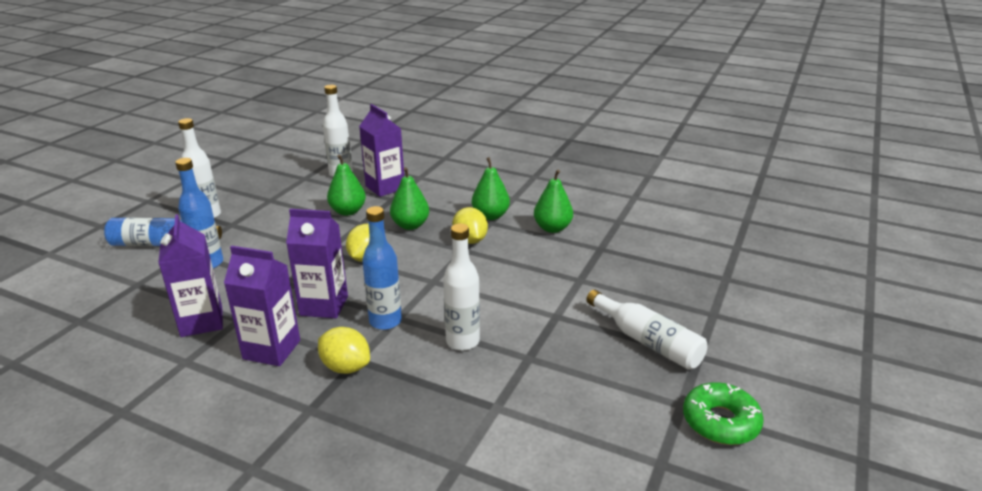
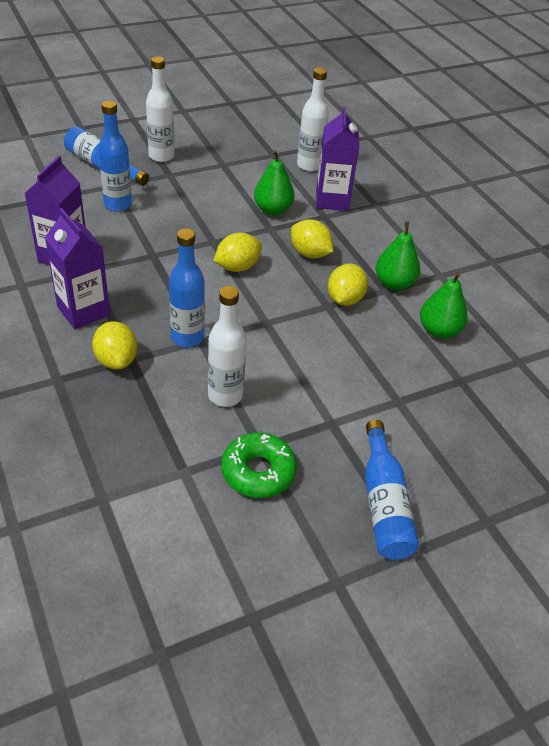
camera: 35 degrees right, 15 degrees up
(324, 305) = (158, 294): purple carton -> none
(410, 225) = (309, 253): green pear -> yellow lemon
(647, 341) = (384, 503): white bottle -> blue bottle
(720, 422) = (352, 624): green donut -> green donut (258, 471)

